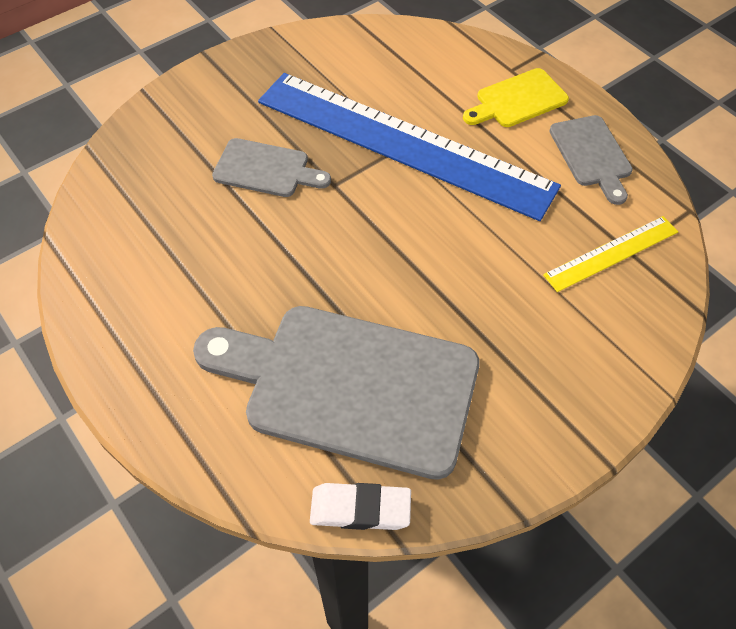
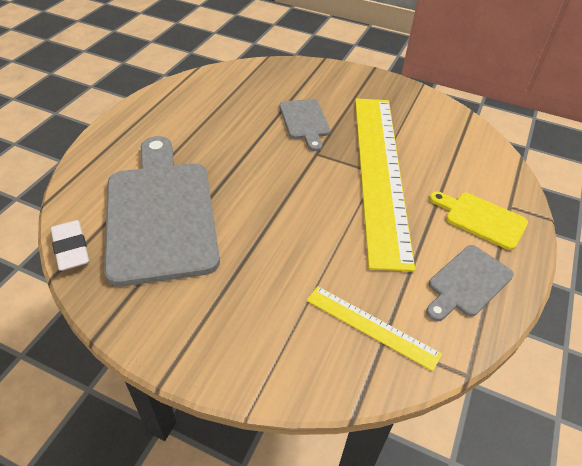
camera: 60 degrees right, 10 degrees down
(403, 143) = (380, 172): blue ruler -> yellow ruler

